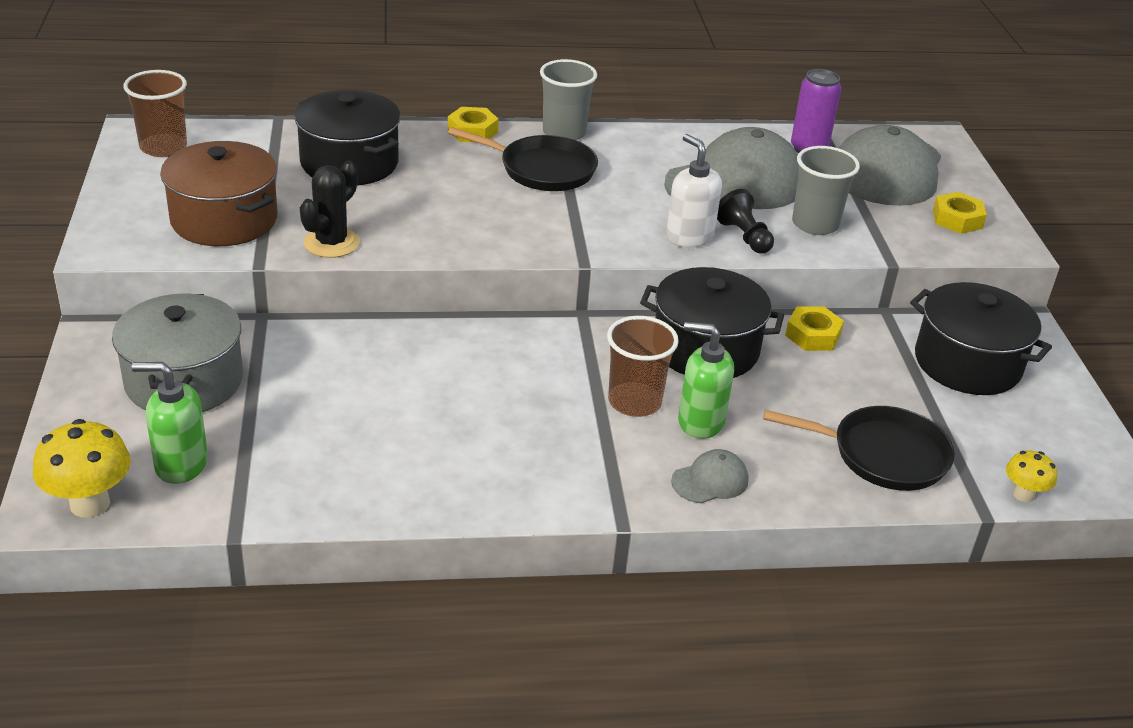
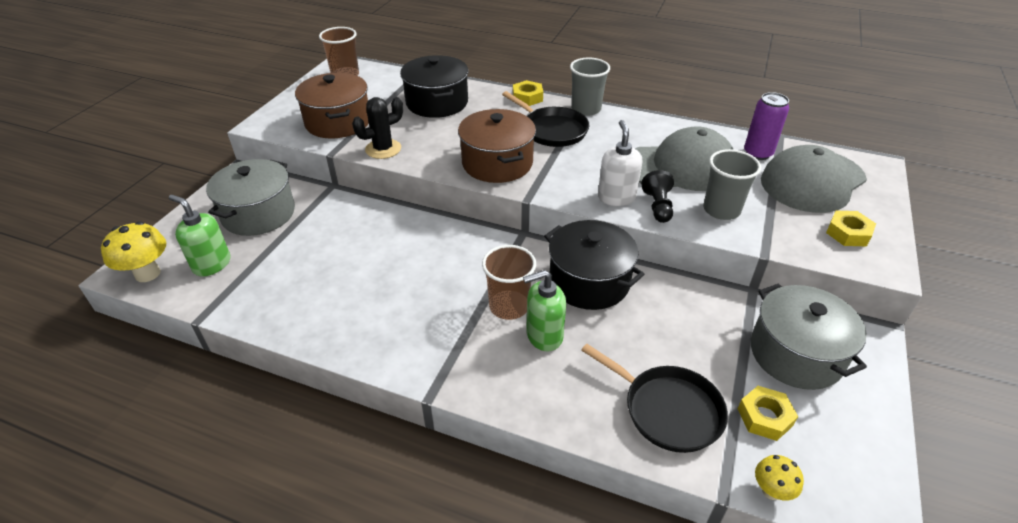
camera: 30 degrees right, 5 degrees up
(508, 228) = (497, 163): none -> brown pot
(700, 421) = (544, 336): green soap dispenser -> green soap dispenser turned 60 degrees counterclockwise
(710, 480) = (516, 384): grey cap -> none
(813, 335) = (679, 294): yellow nut -> yellow nut (764, 417)
(967, 363) = (796, 354): black pot -> grey pot

